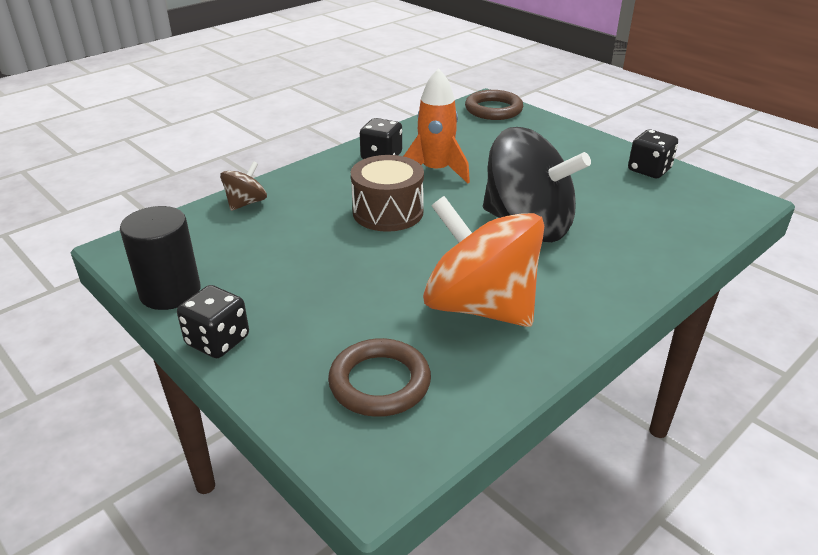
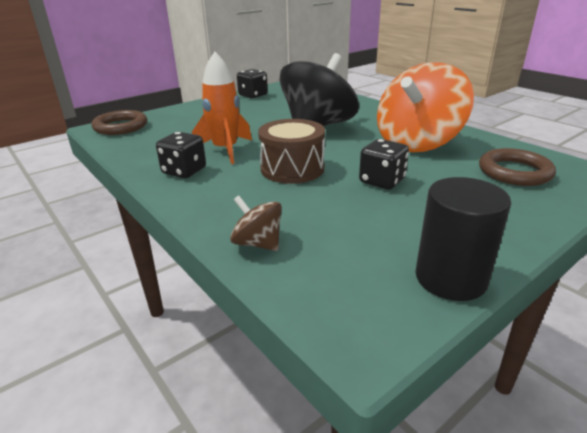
camera: 85 degrees left, 5 degrees down
(218, 341) = (512, 239): black dice -> black dice (382, 181)

